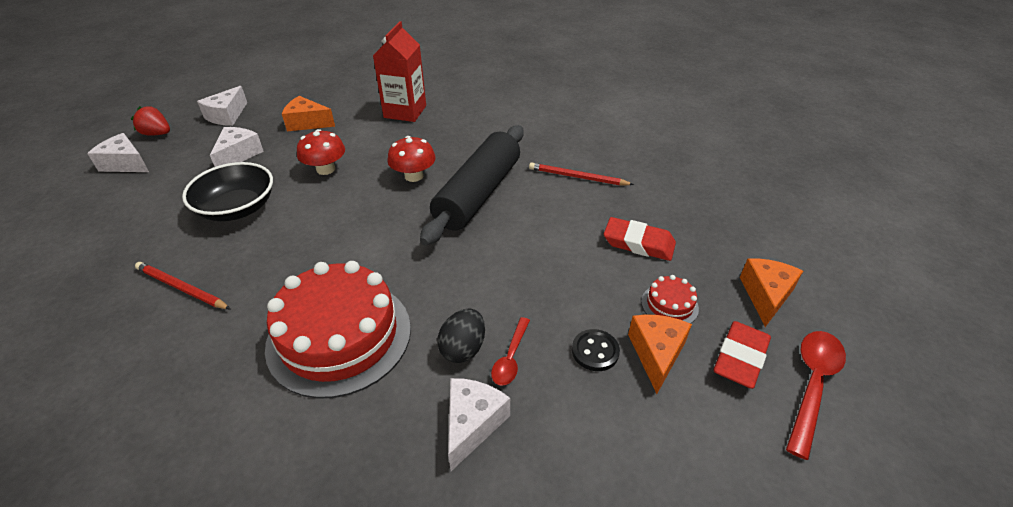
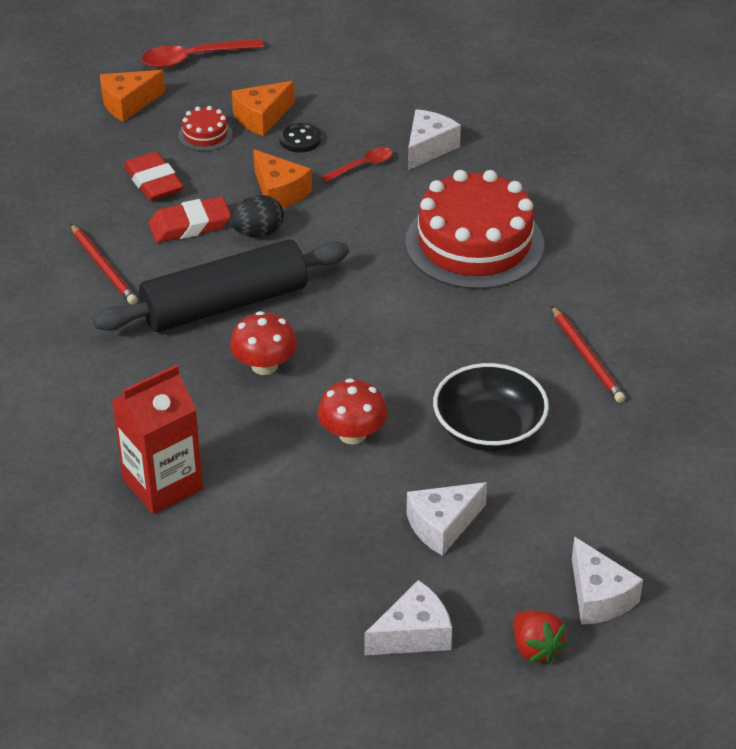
camera: 140 degrees left, 0 degrees up
(307, 123) = (311, 541): orange cheese -> orange cheese (279, 192)
(463, 348) = (389, 188): black egg -> black egg (258, 233)
(472, 424) = (428, 148): white cheese -> white cheese turned 150 degrees clockwise
(740, 358) = (212, 89): red eraser -> red eraser (190, 225)

